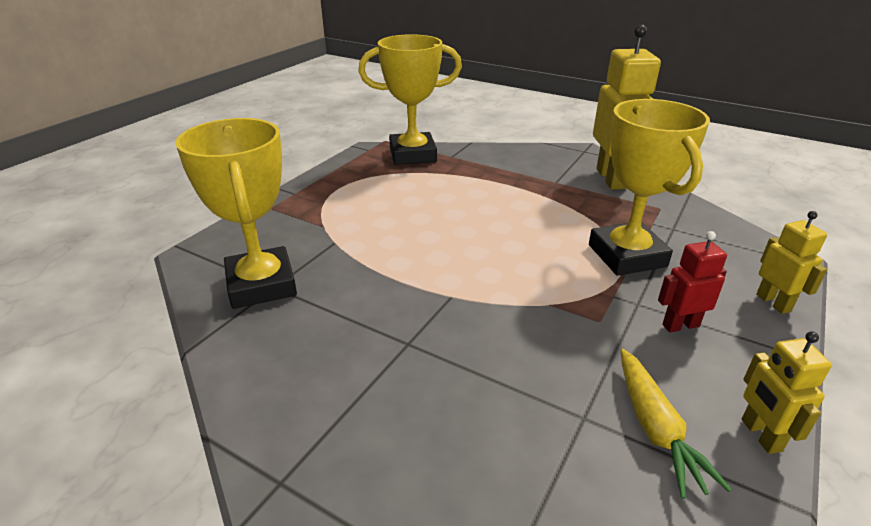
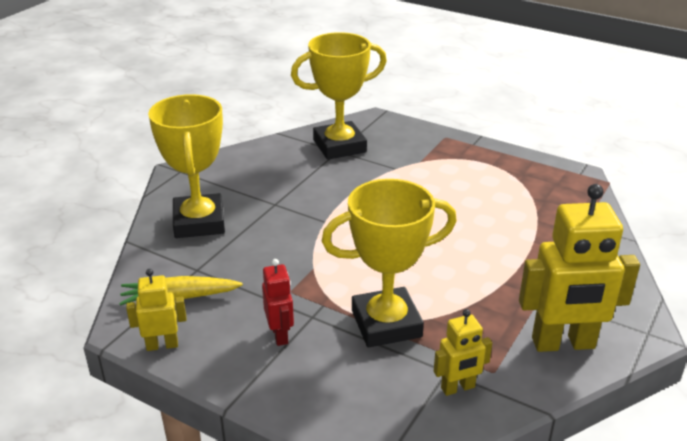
camera: 90 degrees right, 0 degrees up
(412, 155) = (577, 200): yellow trophy -> yellow trophy (199, 222)
(773, 303) = (307, 408): yellow robot -> yellow robot (458, 388)

